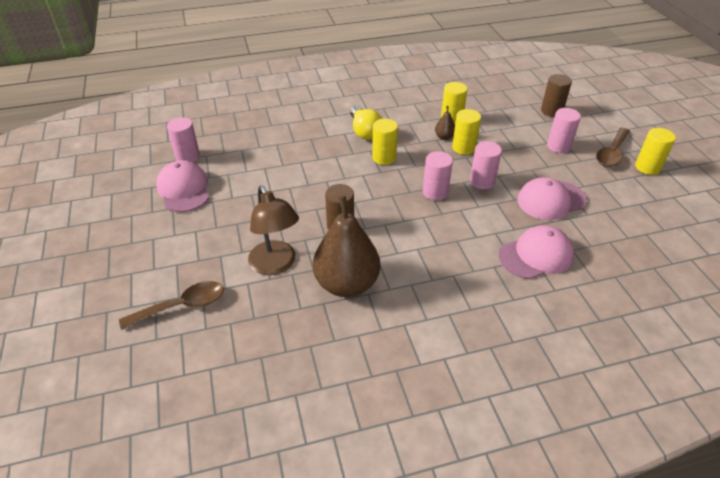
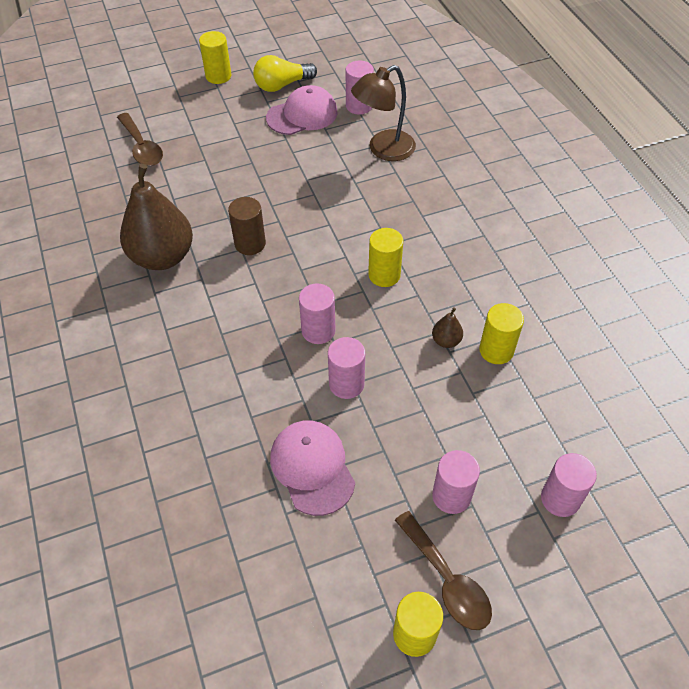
camera: 85 degrees right, 10 degrees up
(276, 265) = (191, 200): brown lamp -> brown lamp (383, 150)
(364, 131) = (440, 251): yellow light bulb -> yellow light bulb (282, 85)
(463, 148) = (423, 364): yellow cylinder -> yellow cylinder (218, 76)
(536, 255) = (201, 437): pink cap -> none
(551, 111) = (560, 499): brown cylinder -> pink cylinder
(611, 153) = (447, 580): brown spoon -> brown spoon turned 150 degrees counterclockwise

